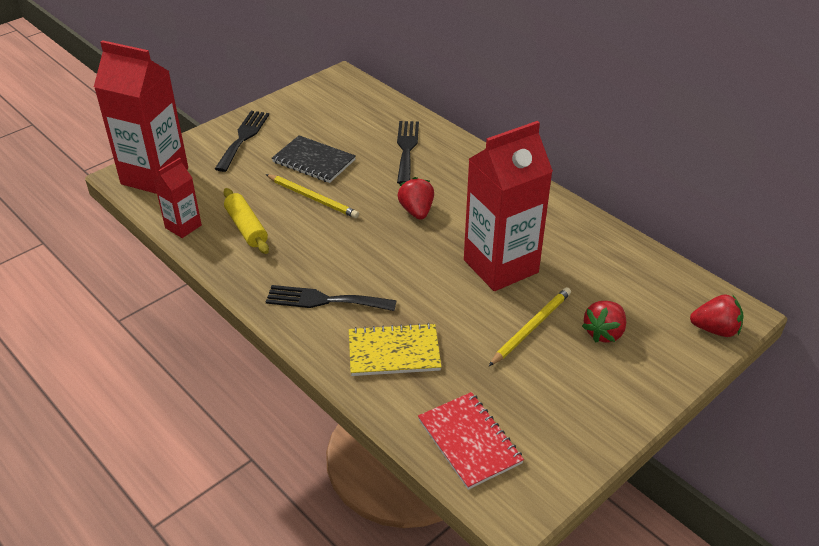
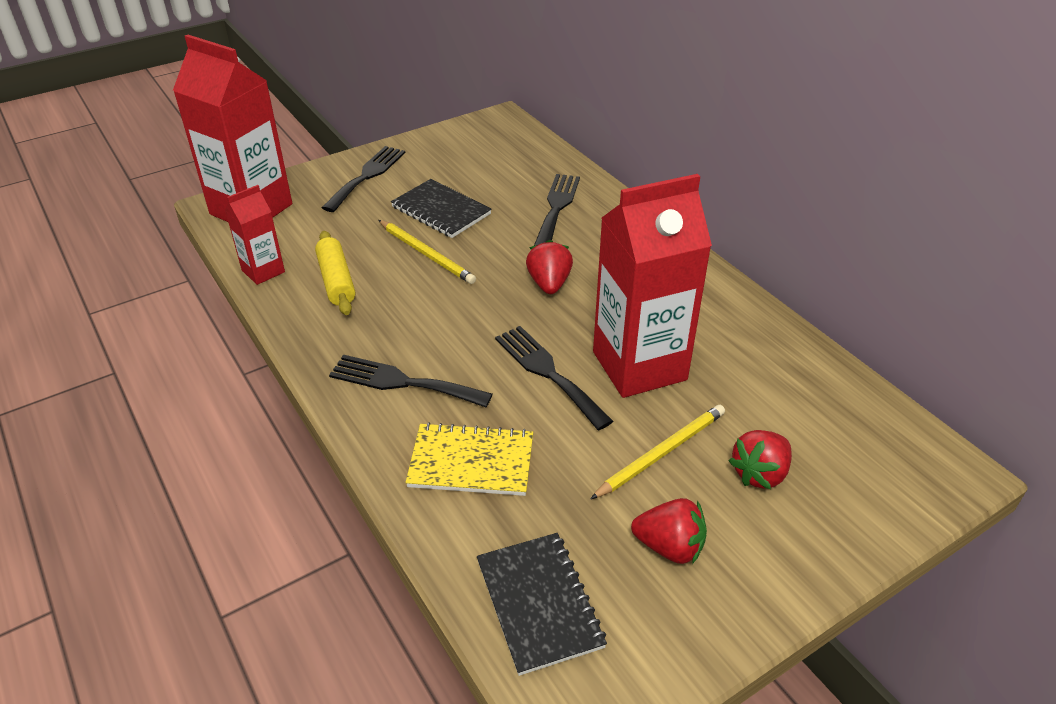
camera: 10 degrees right, 0 degrees up
(434, 279) = (548, 372): none -> black fork
(469, 441) = (539, 603): red notebook -> black notebook
(715, 329) = (919, 490): red strawberry -> red strawberry (669, 547)

